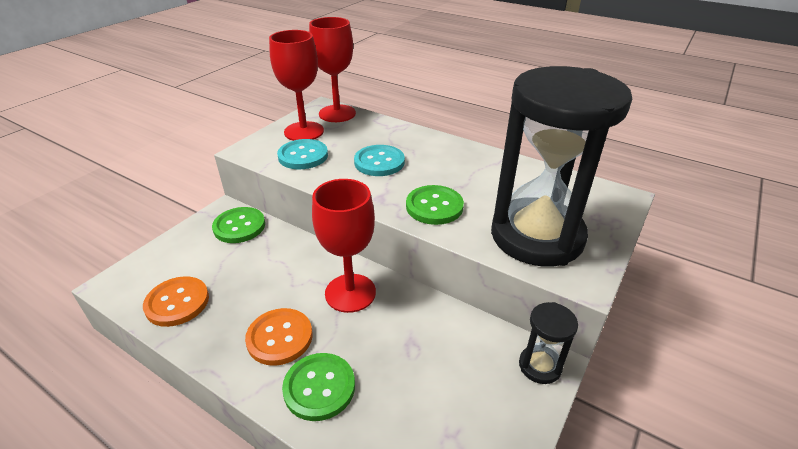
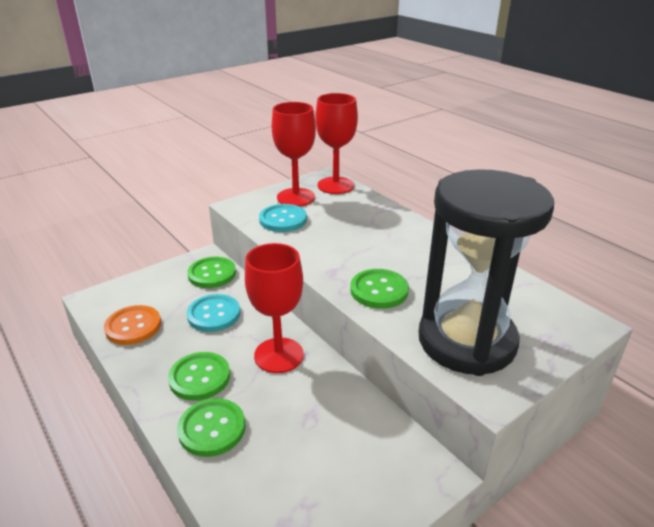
camera: 20 degrees right, 5 degrees down
(280, 338) = (200, 377): orange button -> green button
(379, 162) = (350, 238): turquoise button -> turquoise button (214, 314)
(540, 366) = (425, 472): black hourglass -> none

